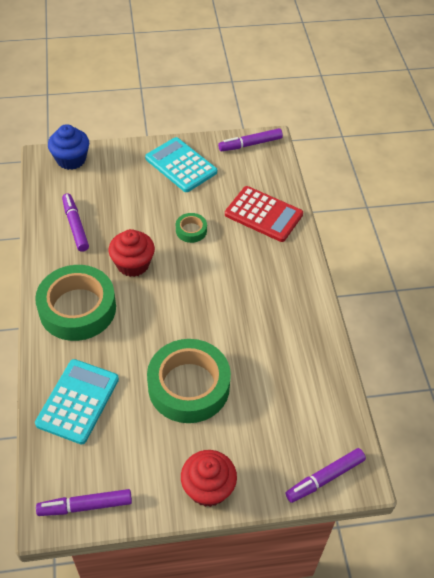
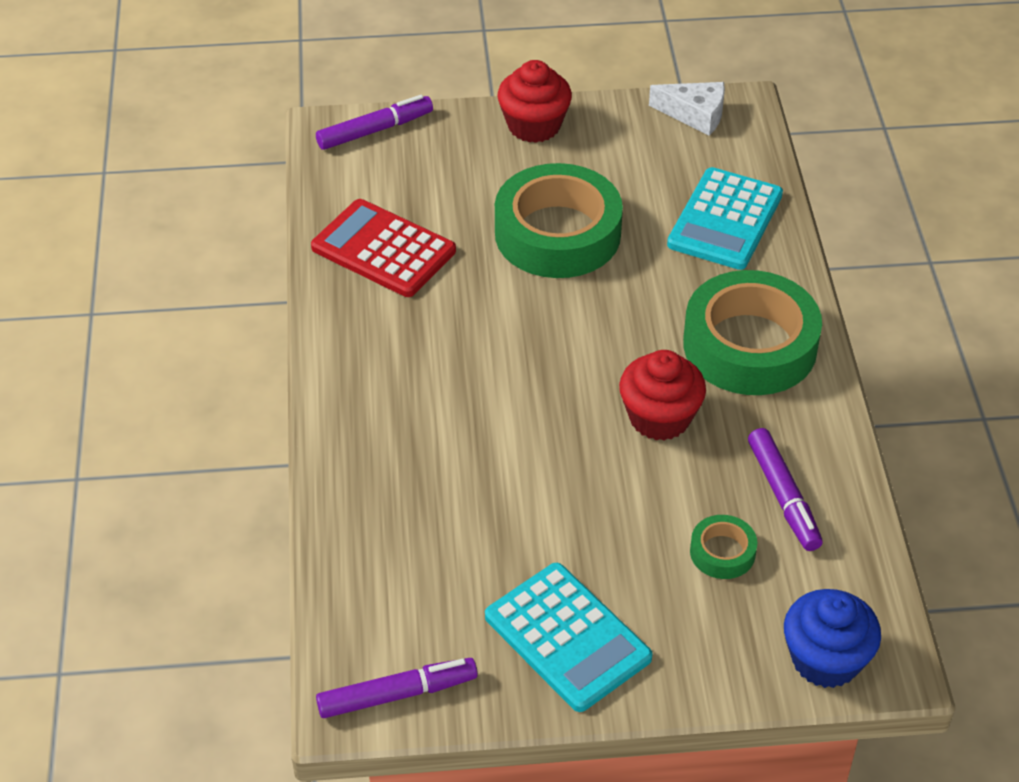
camera: 175 degrees left, 5 degrees down
(85, 506) = (695, 114): purple marker -> white cheese
(191, 230) = (547, 481): green tape -> green tape (722, 552)
(263, 214) = (395, 512): red calculator -> red calculator (383, 250)

